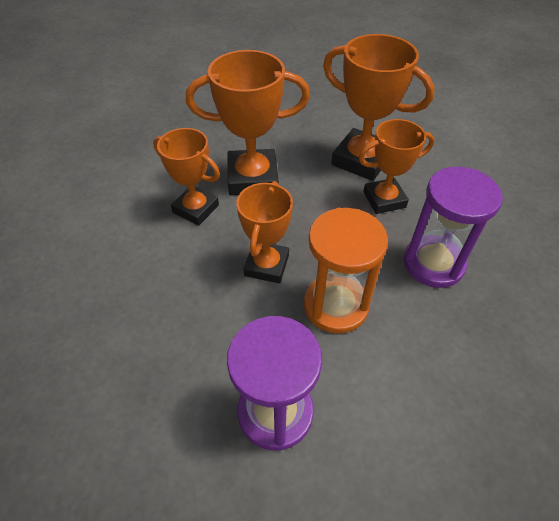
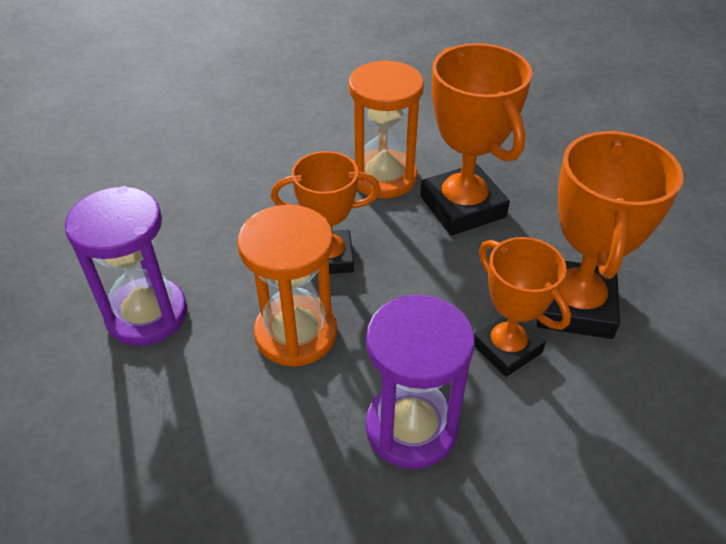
camera: 70 degrees right, 5 degrees down
(196, 209) = (383, 177): orange trophy -> orange hourglass

